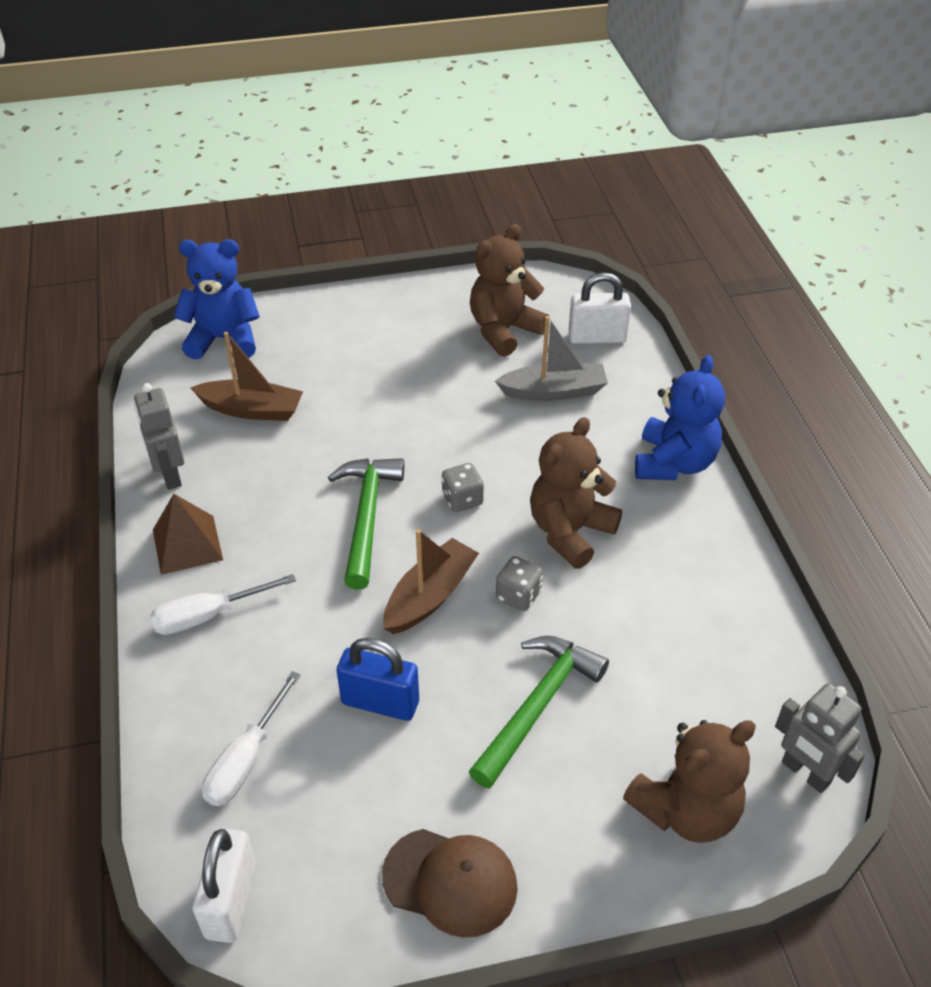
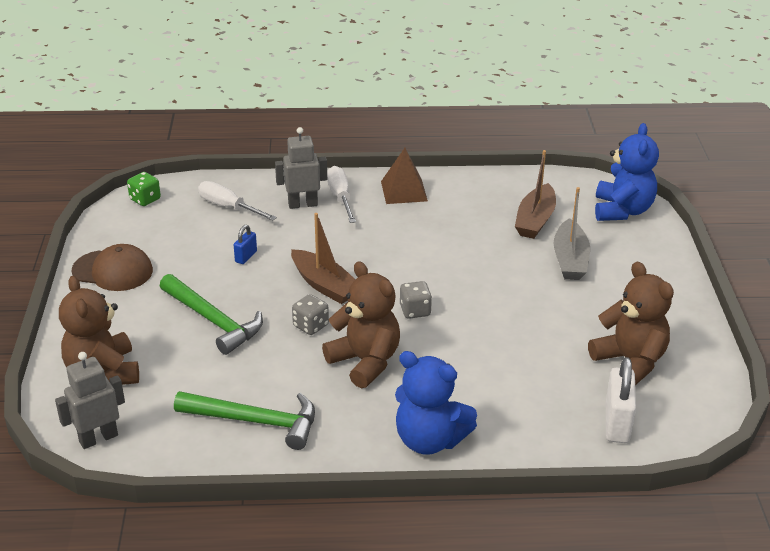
camera: 100 degrees right, 10 degrees down
(170, 475) = (471, 185): grey robot -> grey robot (303, 204)
(230, 901) = (145, 199): white padlock -> green dice
(367, 517) = (409, 264): green hammer -> green hammer (255, 422)
(380, 702) = (246, 257): blue padlock -> blue padlock, size x0.55
(450, 882) = (113, 271): brown cap -> brown cap turned 105 degrees counterclockwise
(554, 391) = (538, 380): grey boat -> grey boat (570, 260)

